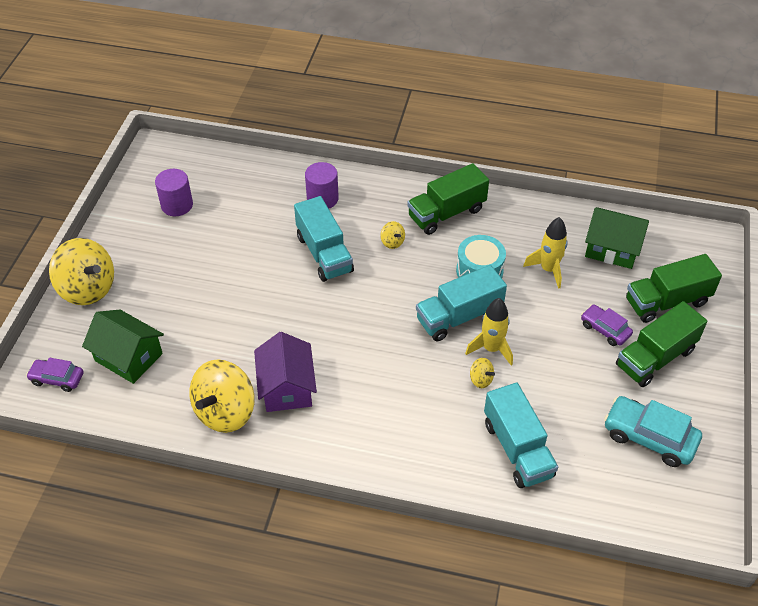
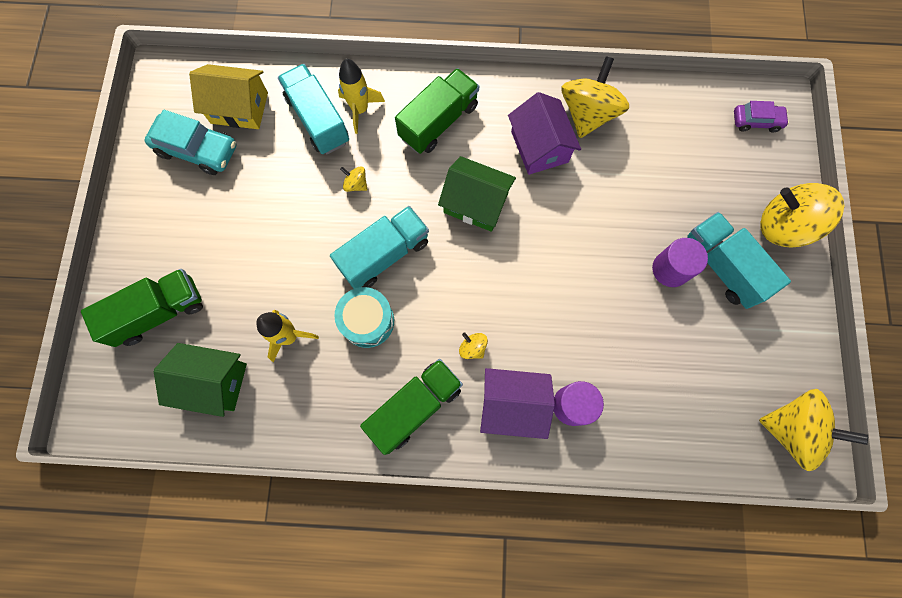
camera: 170 degrees right, 25 degrees up
(128, 357) = (701, 154): green house -> green house (475, 203)
(163, 165) = (791, 429): none -> yellow spinning top
(177, 205) = (743, 363): purple cylinder -> purple cylinder (670, 269)
(324, 254) = (547, 317): turquoise truck -> turquoise truck (722, 266)
(369, 205) = (512, 405): none -> purple house
(491, 349) = (348, 221): yellow rocket -> yellow rocket (360, 110)
(605, 329) = (230, 264): purple car -> none
(606, 476) = (239, 108): none -> yellow house
(655, 358) = (181, 237): green truck -> green truck (438, 122)

